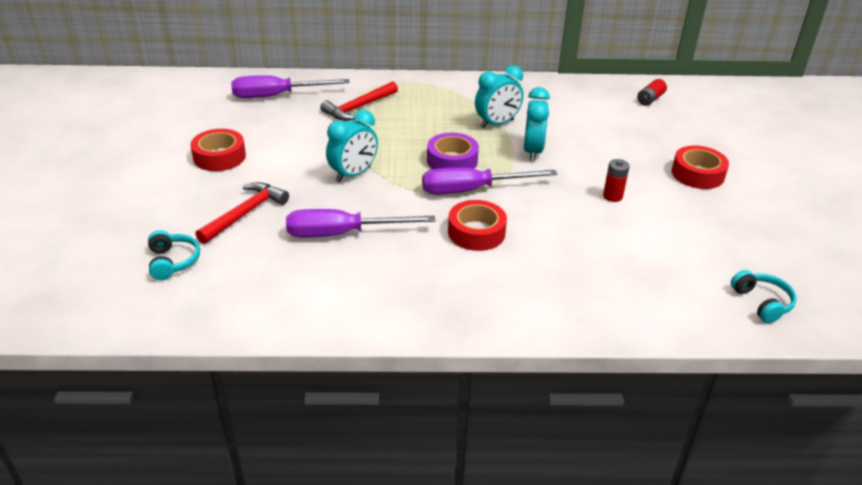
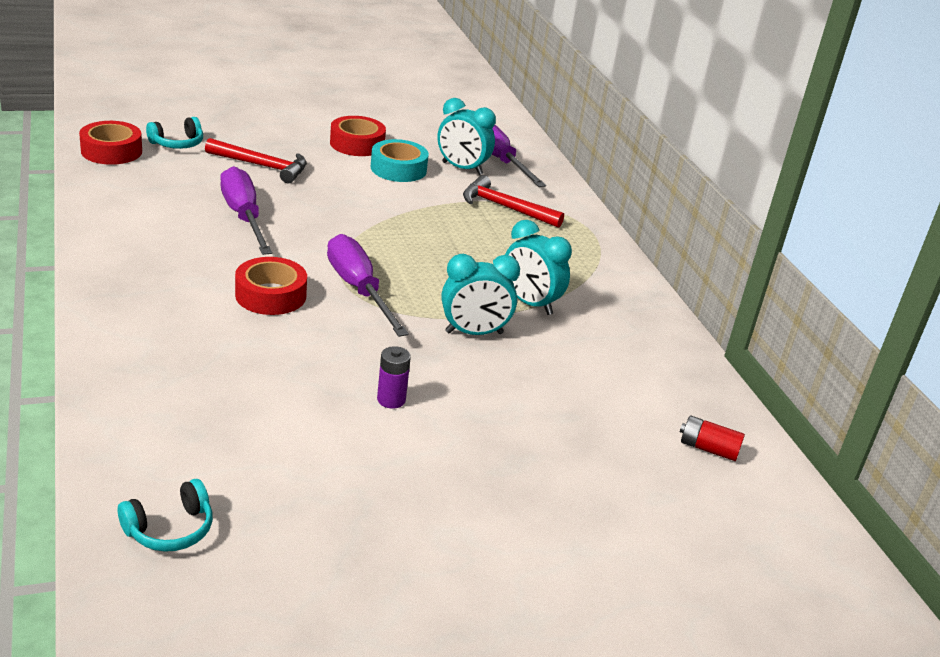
camera: 70 degrees right, 5 degrees down
(277, 143) = (398, 169): none -> turquoise tape
(353, 174) = (358, 214): turquoise clock -> turquoise clock (462, 168)
(452, 160) = (419, 274): purple tape -> none
(612, 196) = (391, 400): red battery -> purple battery
(697, 174) = (492, 488): red tape -> red tape (111, 151)

